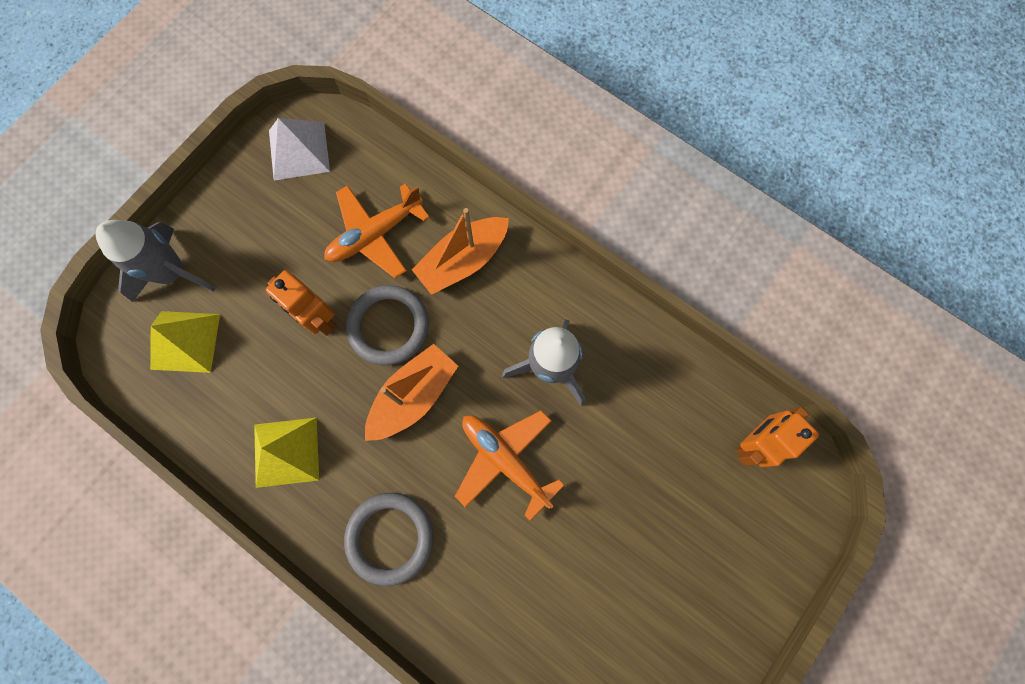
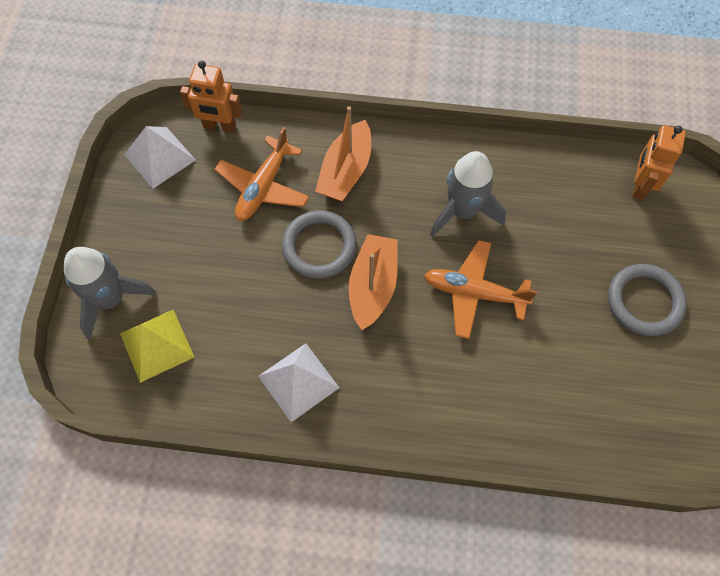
camera: 30 degrees left, 10 degrees down
(286, 452) = (298, 381): yellow pyramid -> white pyramid
(318, 318) = (258, 270): orange robot -> orange robot (219, 126)
(390, 538) = (424, 397): grey ring -> grey ring (644, 301)

